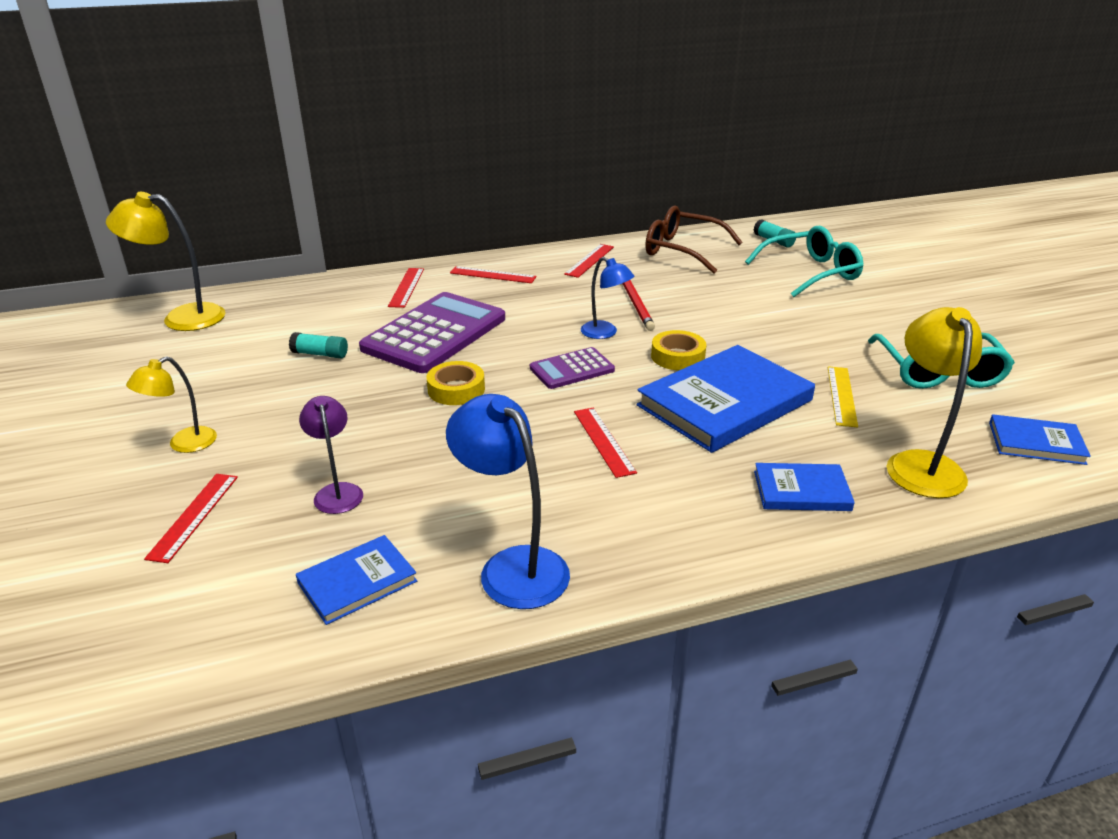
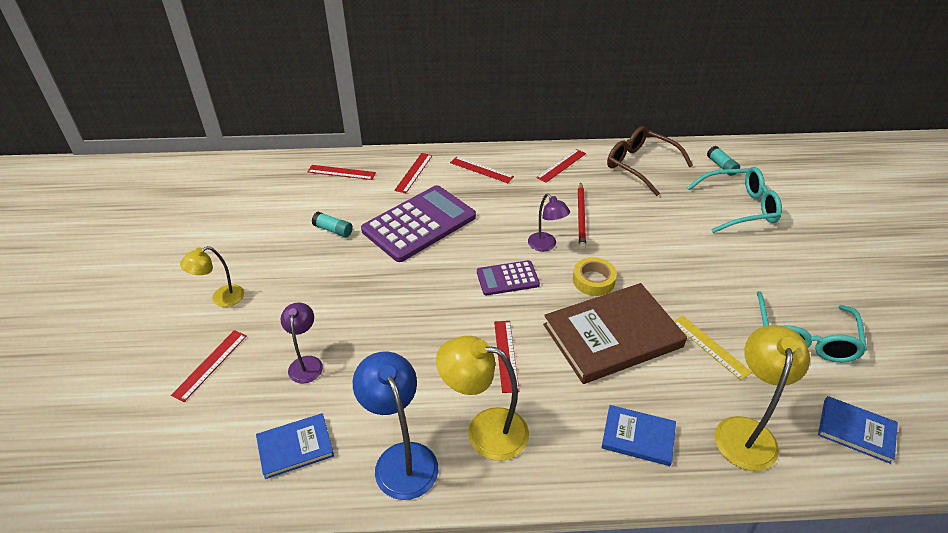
camera: 15 degrees right, 10 degrees up
(182, 318) = (251, 178): yellow lamp -> yellow lamp (484, 430)
(308, 298) = (341, 172): none -> red ruler
(456, 389) = (416, 283): yellow tape -> none
(605, 333) = (546, 245): blue lamp -> purple lamp
(724, 403) = (612, 335): blue book -> brown book
(841, 396) = (710, 347): yellow ruler -> yellow ruler turned 60 degrees counterclockwise

